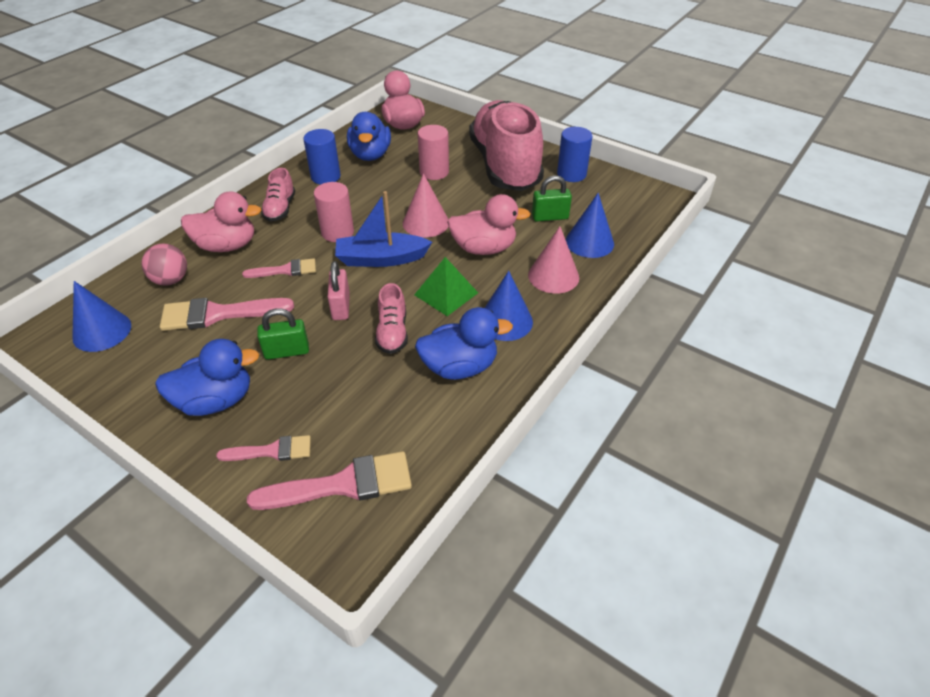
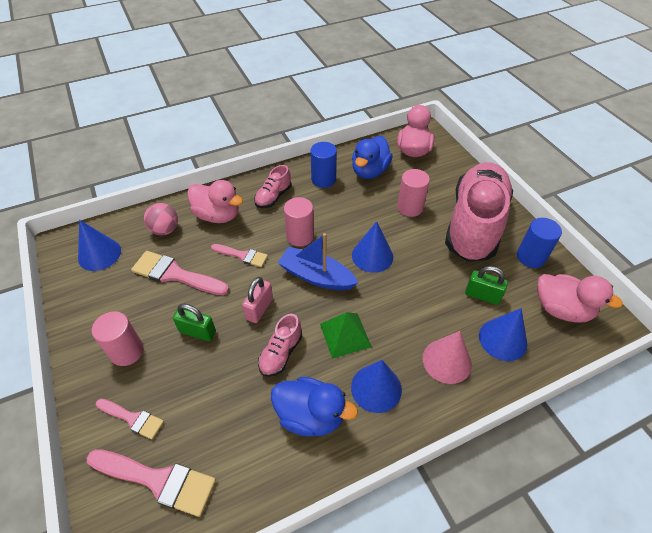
camera: 30 degrees right, 5 degrees up
(216, 400) = (127, 351): blue duck -> pink cylinder
(426, 223) = (372, 256): pink cone -> blue cone
(484, 248) = (404, 303): pink duck -> pink duck (561, 309)

